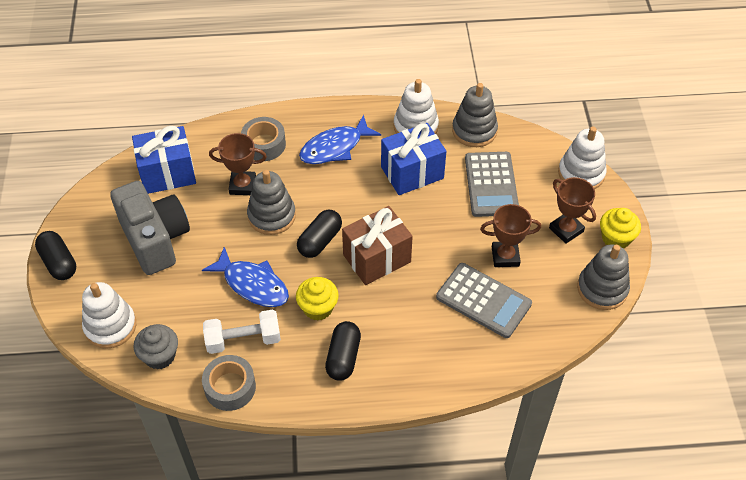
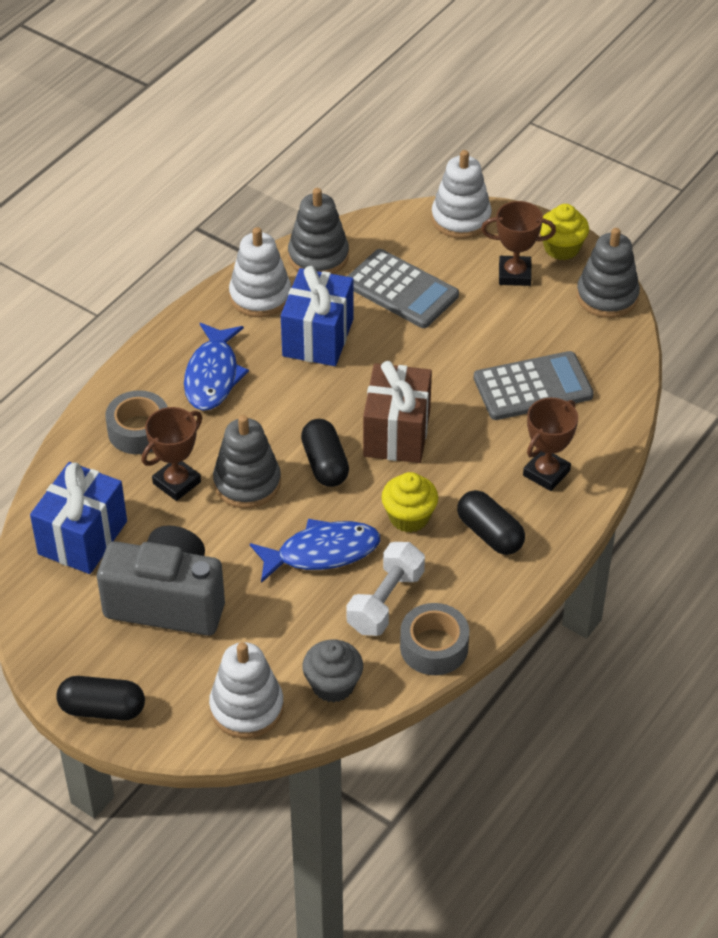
camera: 50 degrees left, 5 degrees down
(505, 256) = (498, 337): brown trophy -> brown trophy (546, 473)

